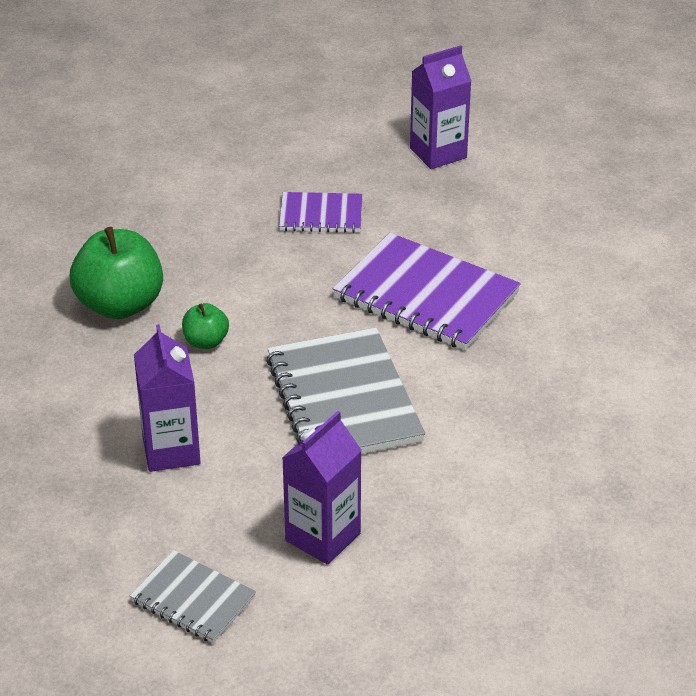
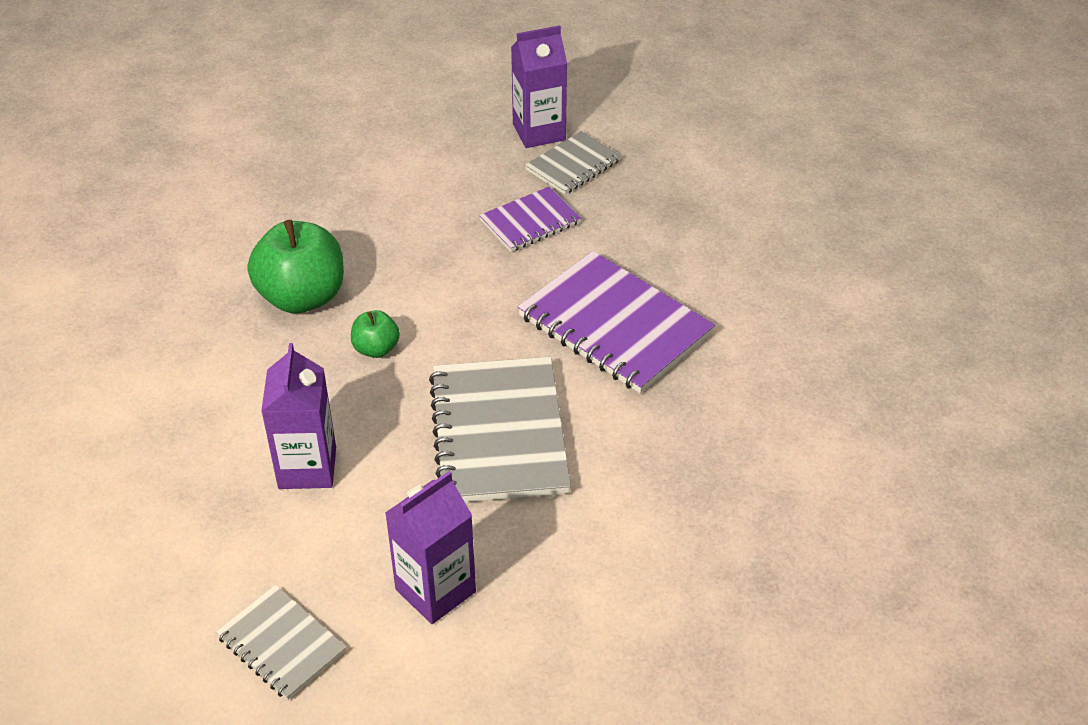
camera: 10 degrees right, 5 degrees up
(321, 215) = (530, 222): purple notebook -> purple notebook turned 45 degrees counterclockwise
(348, 161) = (573, 165): none -> grey notebook
(438, 153) = (667, 167): purple carton -> purple carton (539, 132)

